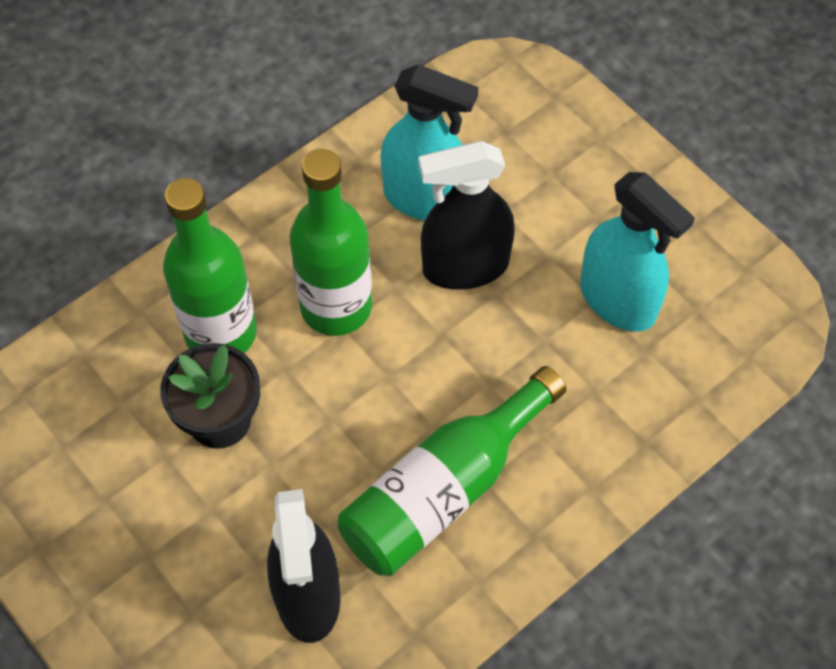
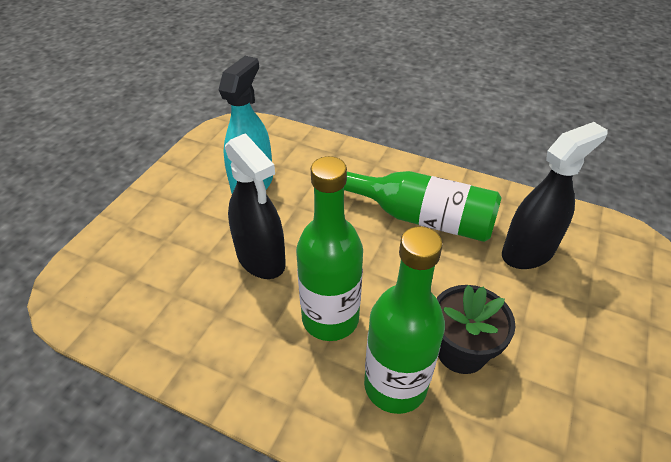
camera: 115 degrees left, 15 degrees down
(425, 199) = (211, 301): turquoise spray bottle -> none

